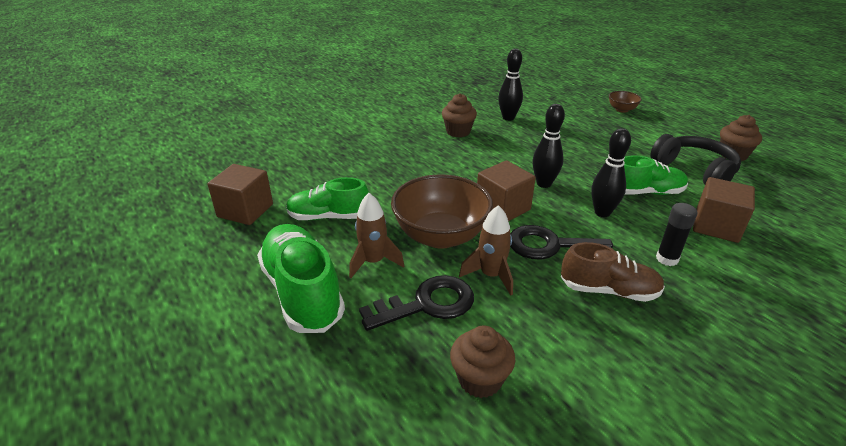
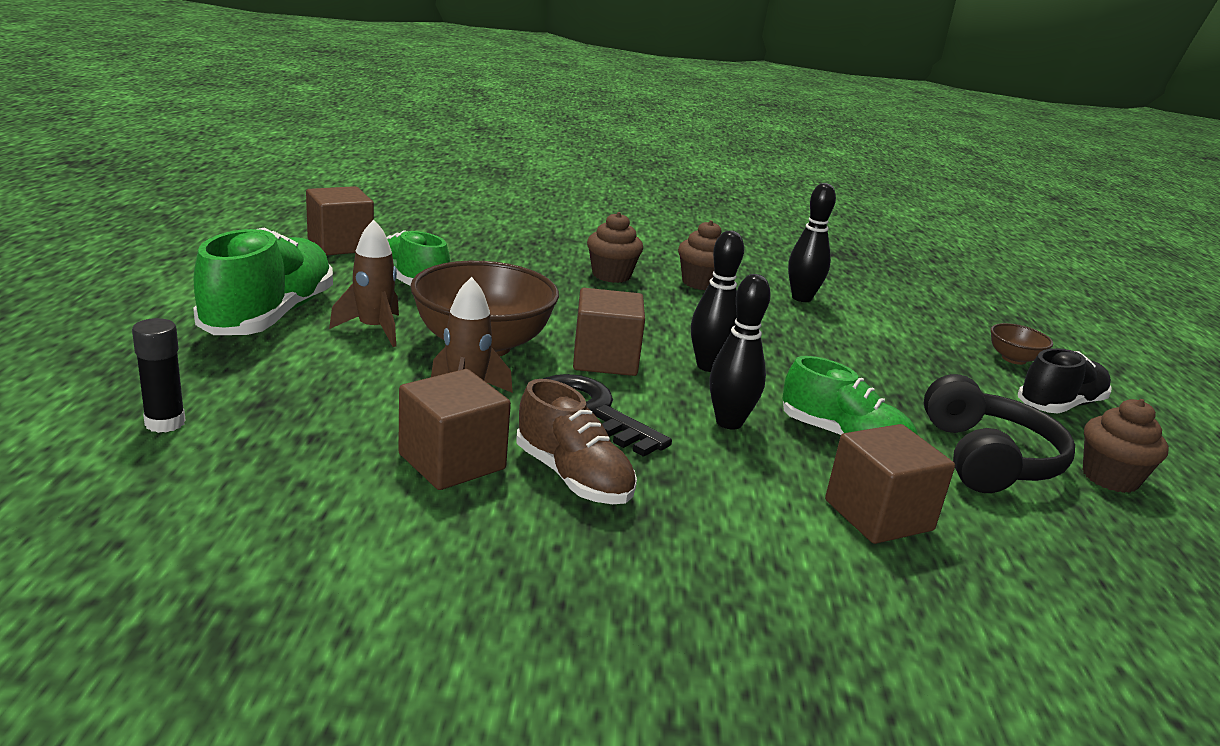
camera: 35 degrees right, 10 degrees down
(427, 304) = (355, 380): black key -> none
(480, 380) = (284, 450): brown cupcake -> brown cupcake (611, 275)
(555, 322) = (452, 461): none -> brown cube
(667, 259) = (719, 498): black glue stick -> black glue stick (165, 423)
(669, 126) = (1060, 405): none -> black shoe

